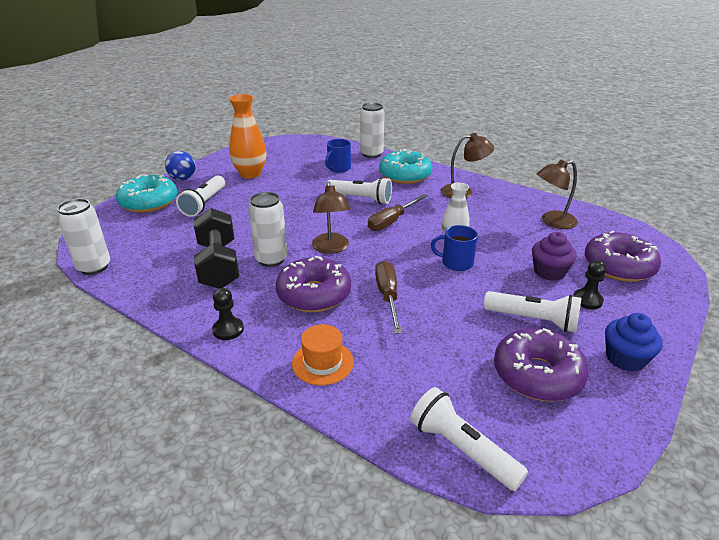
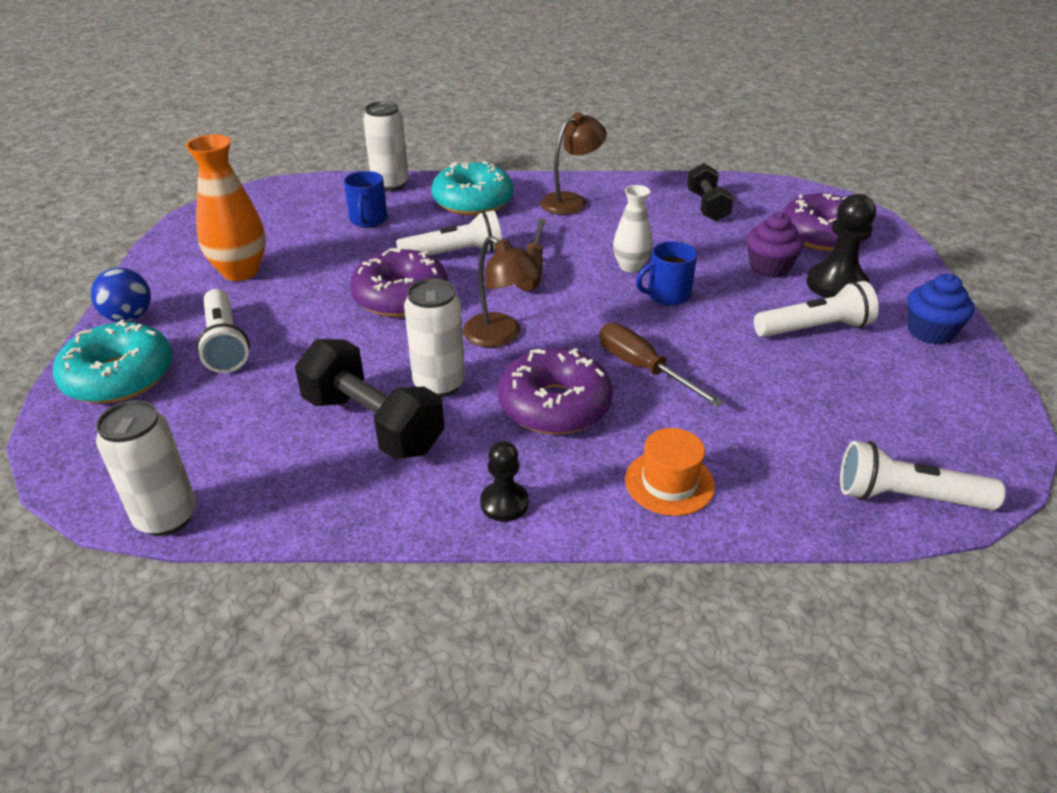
camera: 35 degrees left, 5 degrees up
(537, 374) = (881, 385): purple donut -> purple donut (401, 297)
(552, 221) = (707, 206): brown lamp -> black dumbbell
(587, 300) = (836, 285): black pawn -> black pawn, size x1.66

